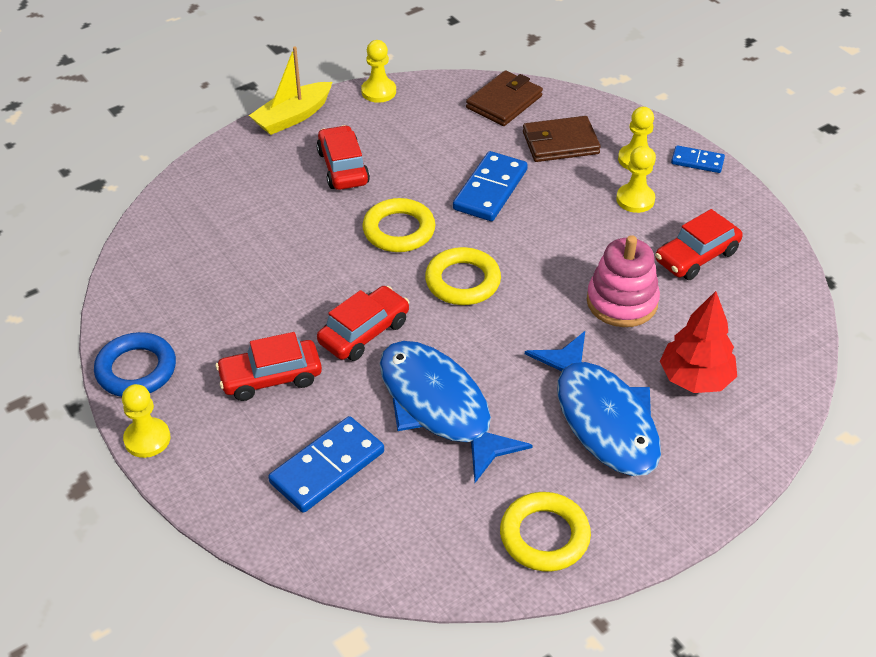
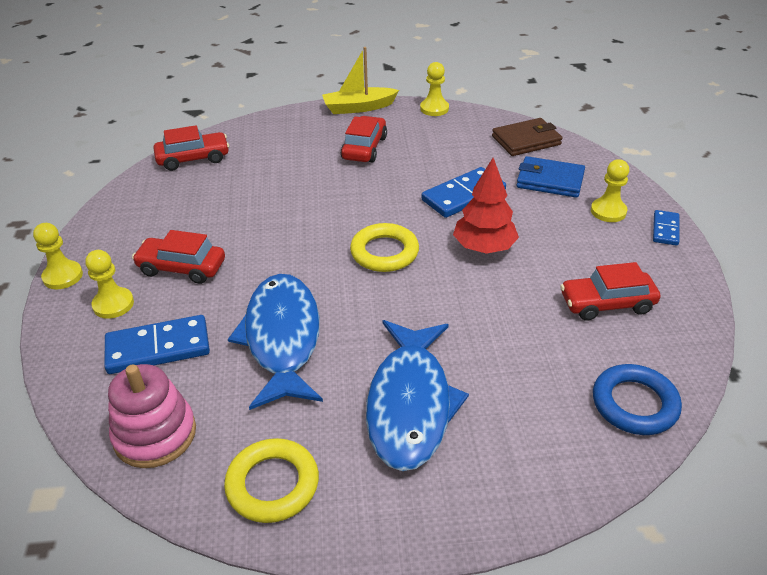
camera: 30 degrees right, 5 degrees down
(136, 370) = (103, 229): blue ring -> blue ring (634, 404)
(364, 332) = (277, 261): red car -> red car (193, 158)
(399, 230) = (367, 201): yellow ring -> none
(560, 143) = (550, 180): brown wallet -> blue wallet
(622, 302) = (507, 315): pink stacking toy -> pink stacking toy (155, 434)
(635, 199) = (583, 241): yellow pawn -> yellow pawn (113, 304)
(695, 379) = (525, 406): red tree -> red tree (484, 247)
(697, 161) = (665, 229): blue domino -> blue domino turned 60 degrees clockwise

